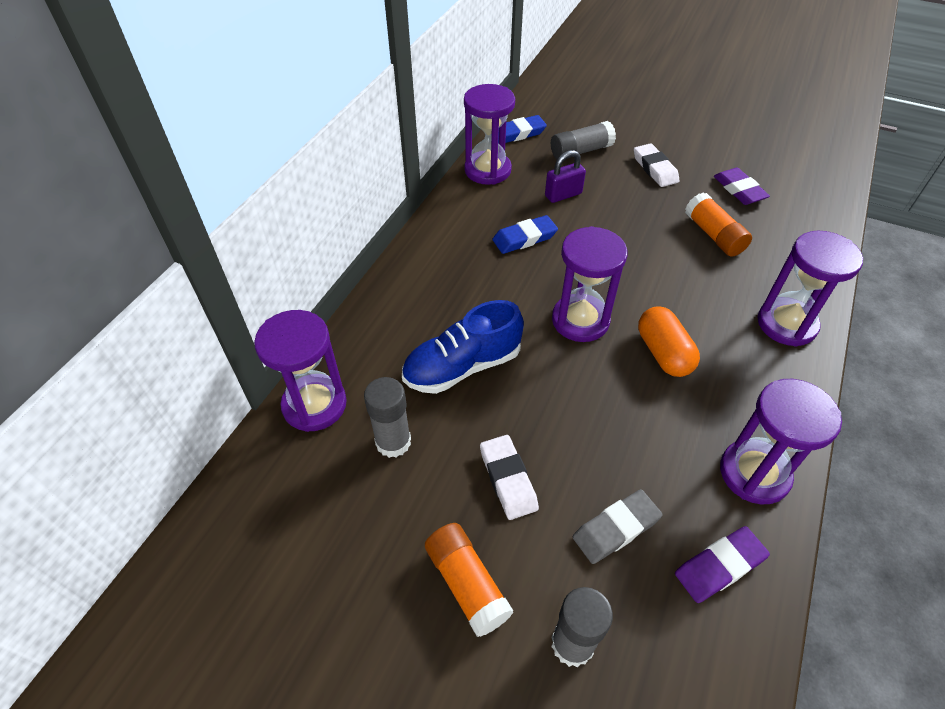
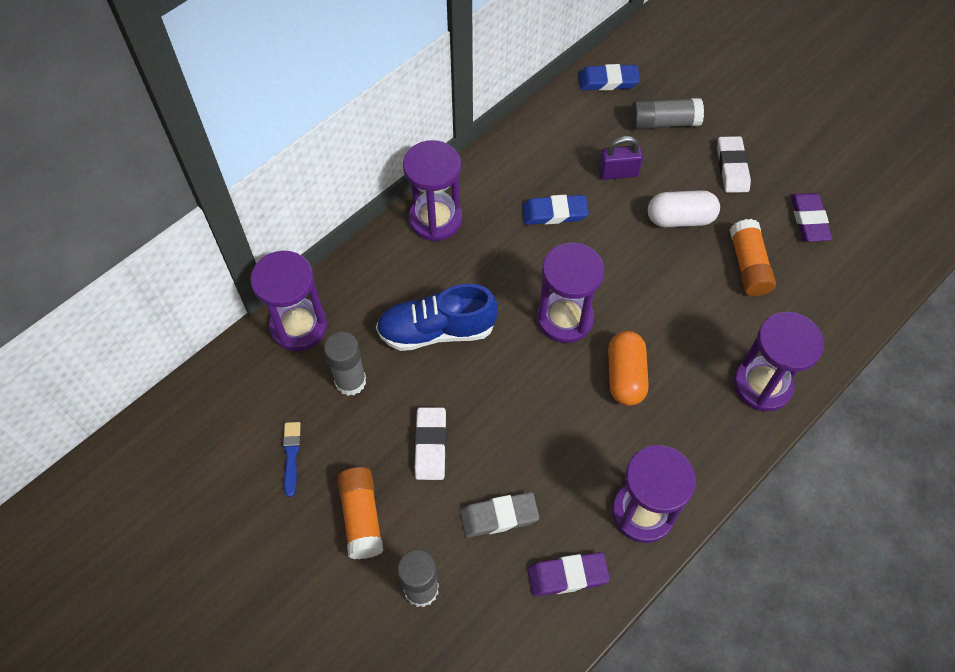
camera: 20 degrees right, 10 degrees up
(357, 542) = (291, 455): none -> blue brush
(487, 170) = (554, 120): purple hourglass -> purple hourglass (435, 219)
(635, 215) = (680, 219): none -> white capsule

